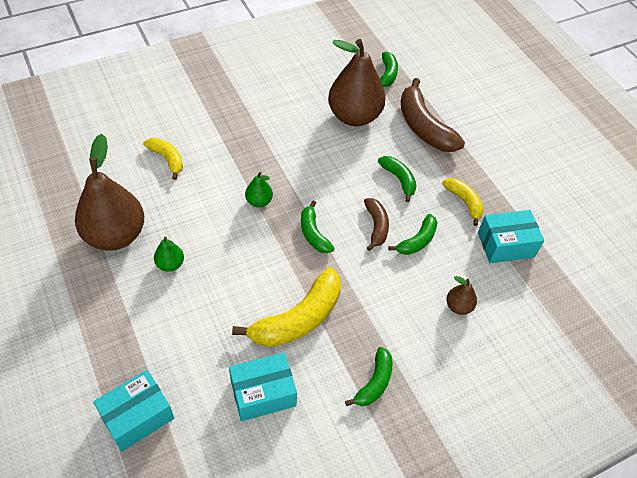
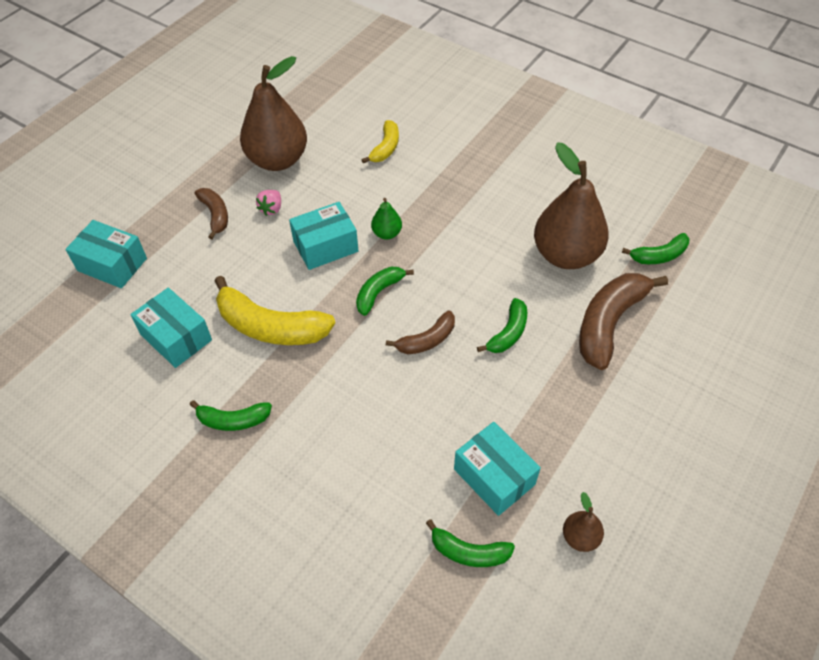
camera: 65 degrees right, 0 degrees up
(143, 308) = (215, 215): none -> brown banana
(170, 264) = (271, 209): green pear -> pink strawberry
(242, 245) = (325, 246): none -> turquoise box
(417, 241) = (435, 385): green banana -> green banana (469, 552)
(458, 306) = (372, 460): brown pear -> brown pear (580, 537)
(464, 202) = (526, 409): yellow banana -> none

